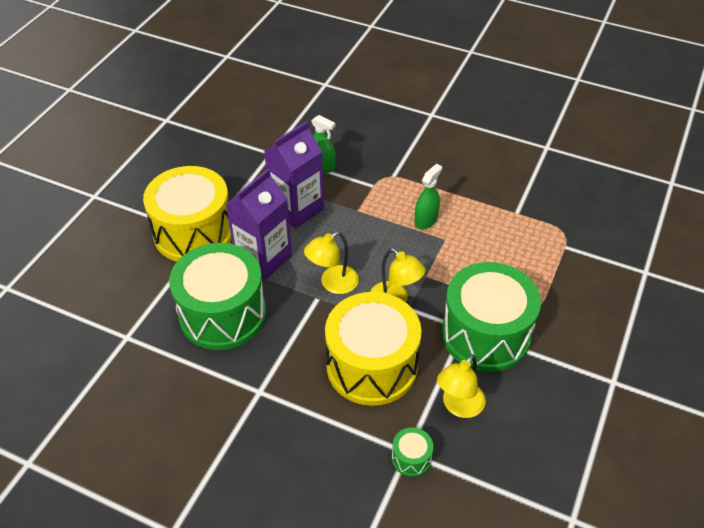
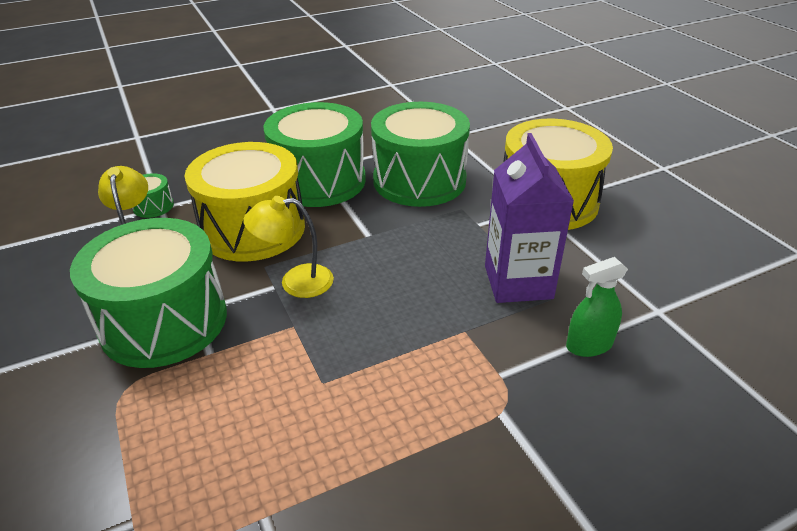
camera: 130 degrees right, 10 degrees down
(263, 258) = (462, 227): purple carton -> none
(277, 375) = (319, 181): none -> green drum
(333, 284) = (373, 253): yellow lamp -> none
(426, 220) = (375, 387): green spray bottle -> none

